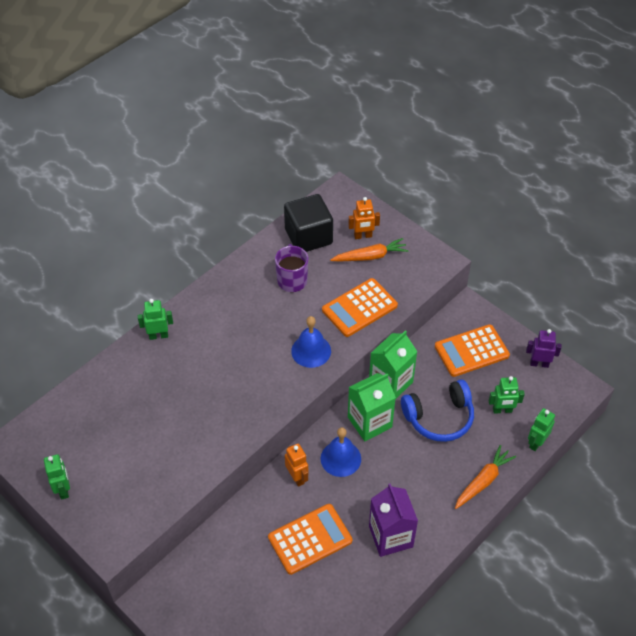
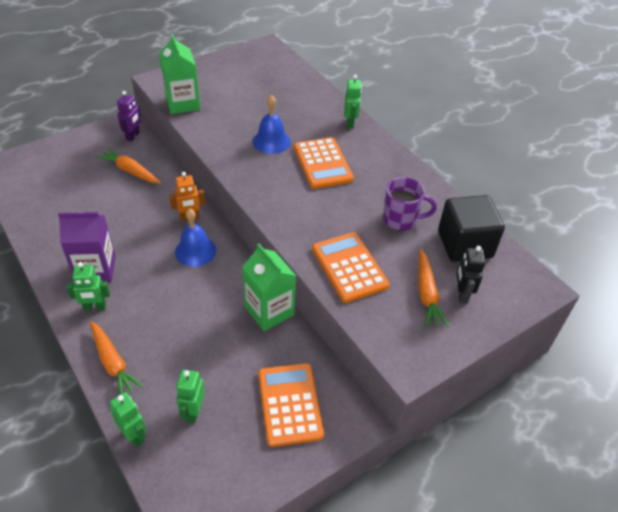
camera: 100 degrees right, 5 degrees down
(63, 489) = (217, 64): green robot -> green robot (95, 307)
(240, 560) = (130, 171): none -> orange carrot
(310, 539) = (125, 214): orange calculator -> orange calculator (322, 163)
(311, 351) = (302, 217): blue bell -> blue bell (271, 141)
(363, 236) = (462, 294): orange robot -> black robot
(369, 422) = (227, 282): green carton -> green carton (182, 103)
(439, 417) = (209, 344): blue headphones -> none
(539, 363) = (247, 481): purple robot -> purple robot (133, 136)

